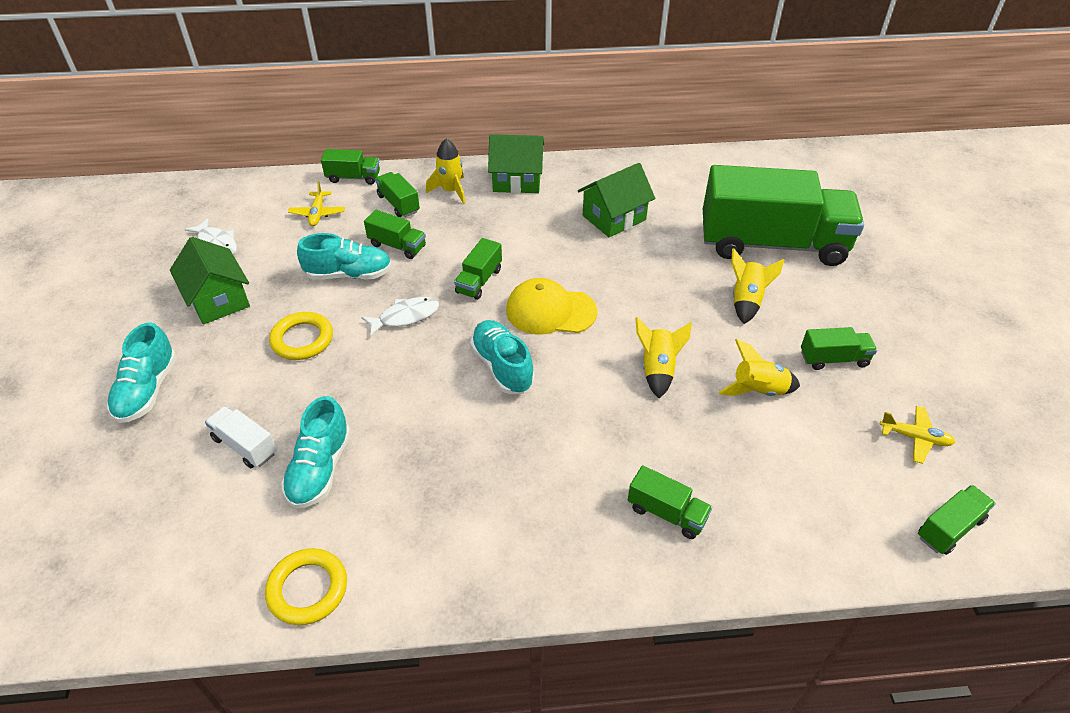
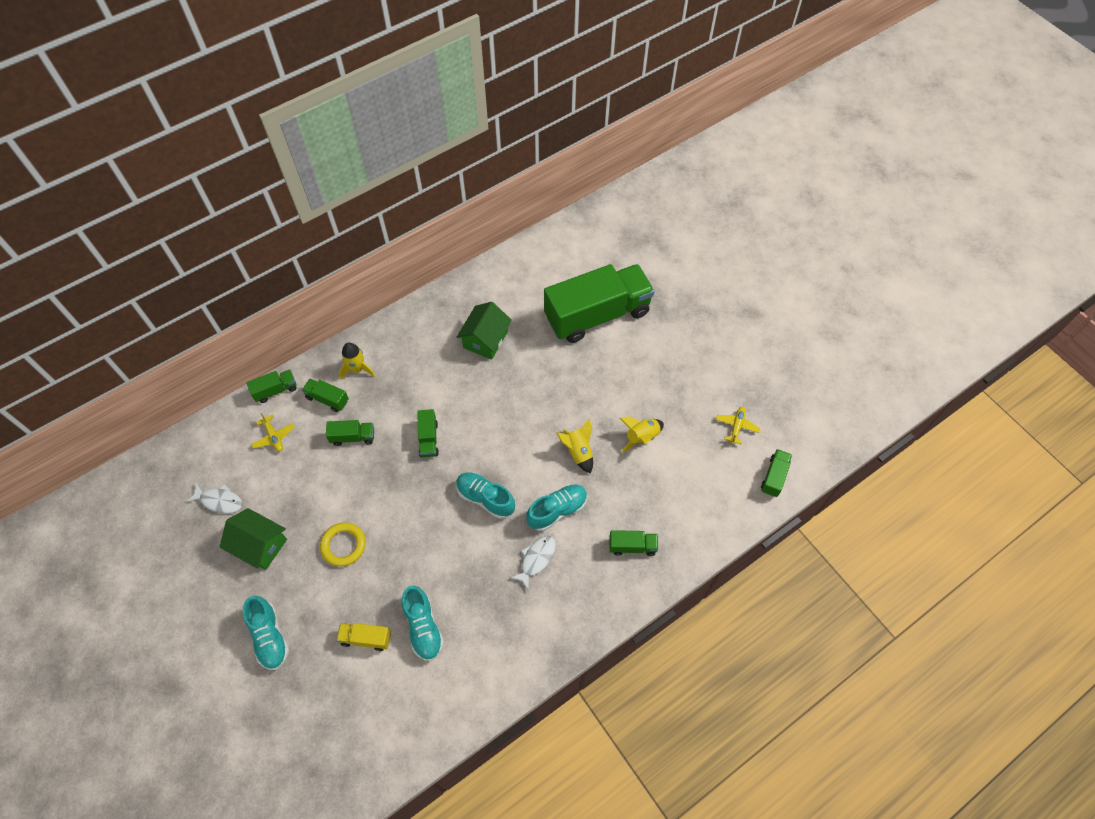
camera: 30 degrees left, 15 degrees up
(245, 446) = (366, 638): white truck -> yellow truck
(308, 589) = (470, 700): yellow ring -> none
(349, 274) = (336, 478): turquoise shoe -> turquoise shoe (557, 510)
(405, 317) = (399, 492): white fish -> white fish (536, 559)
(517, 180) = (398, 336): green house -> none
(550, 311) = (489, 440): yellow cap -> none
(747, 300) = (604, 371): yellow rocket -> none
(834, 359) = (672, 392): green truck -> none
(915, 438) = (736, 426): yellow plane -> yellow plane turned 60 degrees counterclockwise

